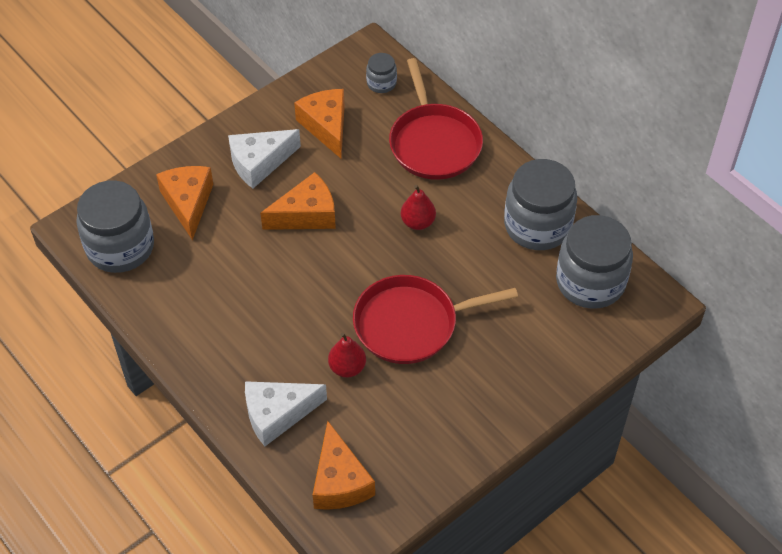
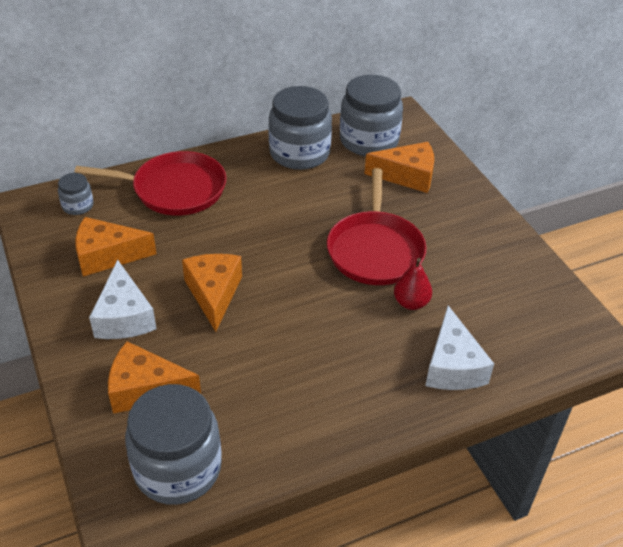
camera: 75 degrees left, 10 degrees down
(339, 481) = (536, 335): orange cheese -> orange cheese (407, 176)
(418, 222) = (262, 220): red pear -> none

